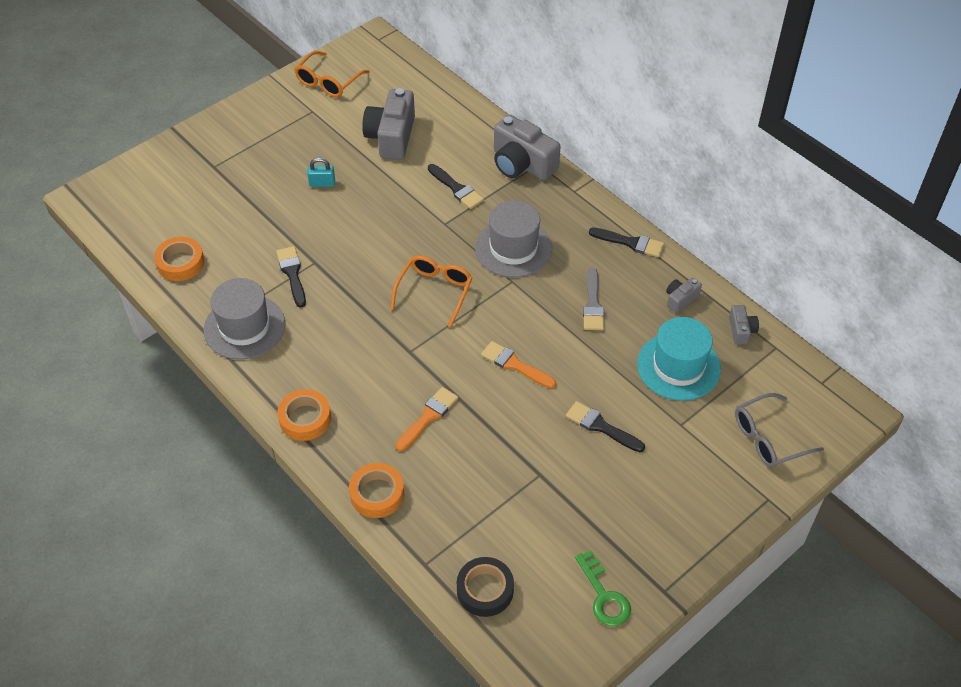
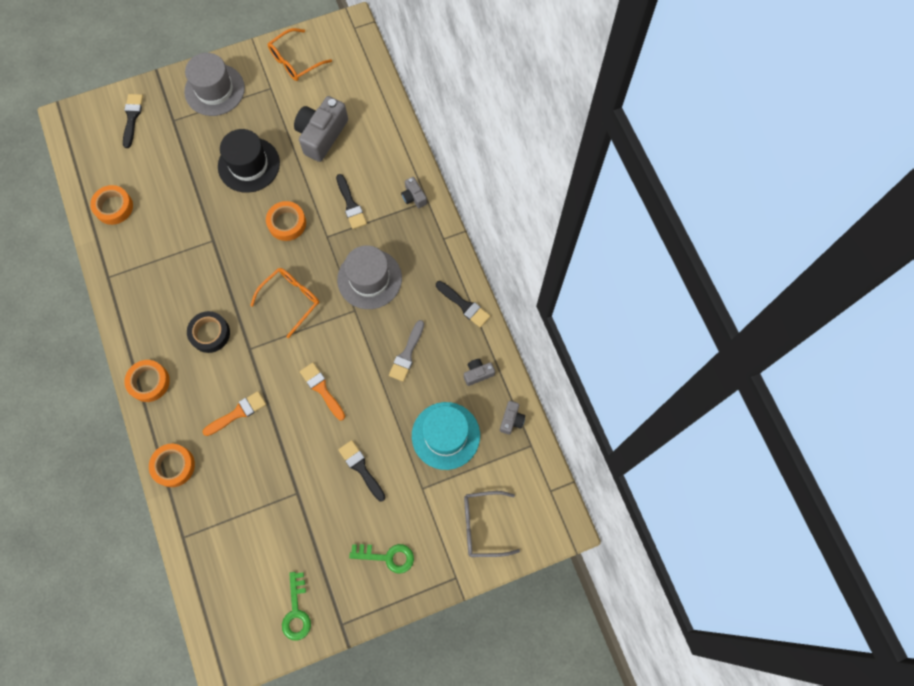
camera: 20 degrees right, 20 degrees up
(244, 327) = (138, 283): grey hat -> grey hat (214, 90)
(292, 274) = (192, 246): black brush -> black brush (132, 117)
(322, 183) = (249, 165): turquoise padlock -> black hat
(393, 223) = (287, 223): none -> orange tape
(485, 590) = (215, 574): black tape -> black tape (210, 333)
(522, 164) = (414, 197): grey camera -> grey camera, size x0.48
(680, 504) = (387, 557): none -> green key

